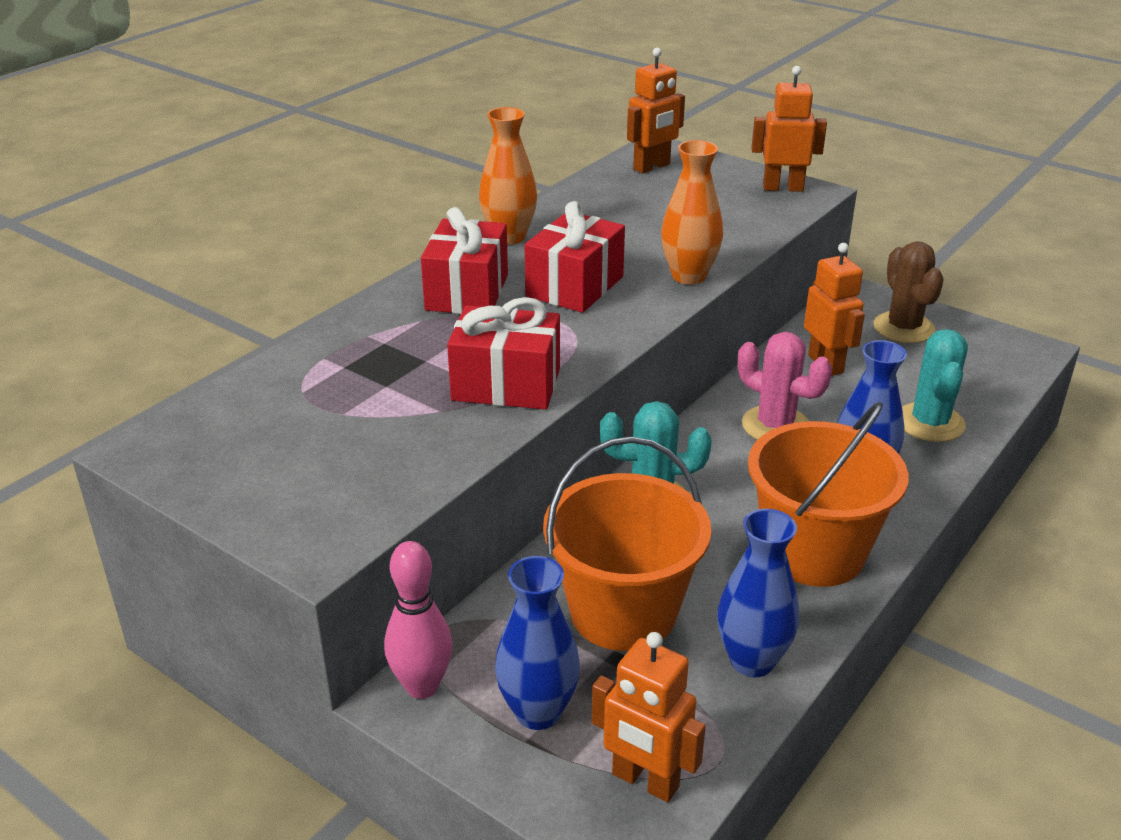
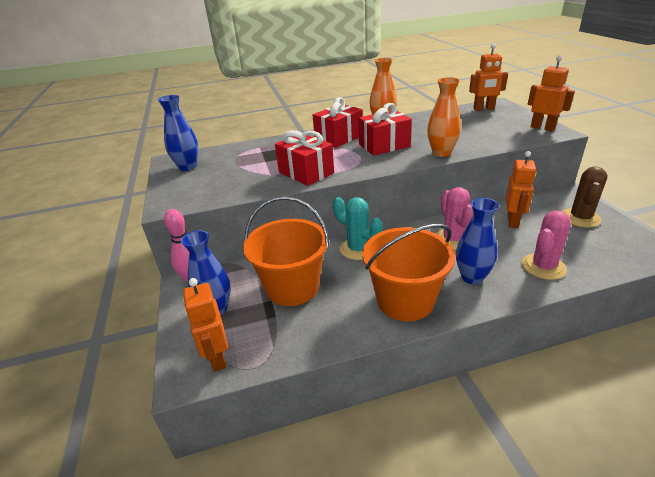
camera: 40 degrees right, 0 degrees up
(752, 661) = (319, 333): blue vase -> blue vase (187, 167)
(930, 423) = (543, 267): turquoise cactus -> pink cactus

